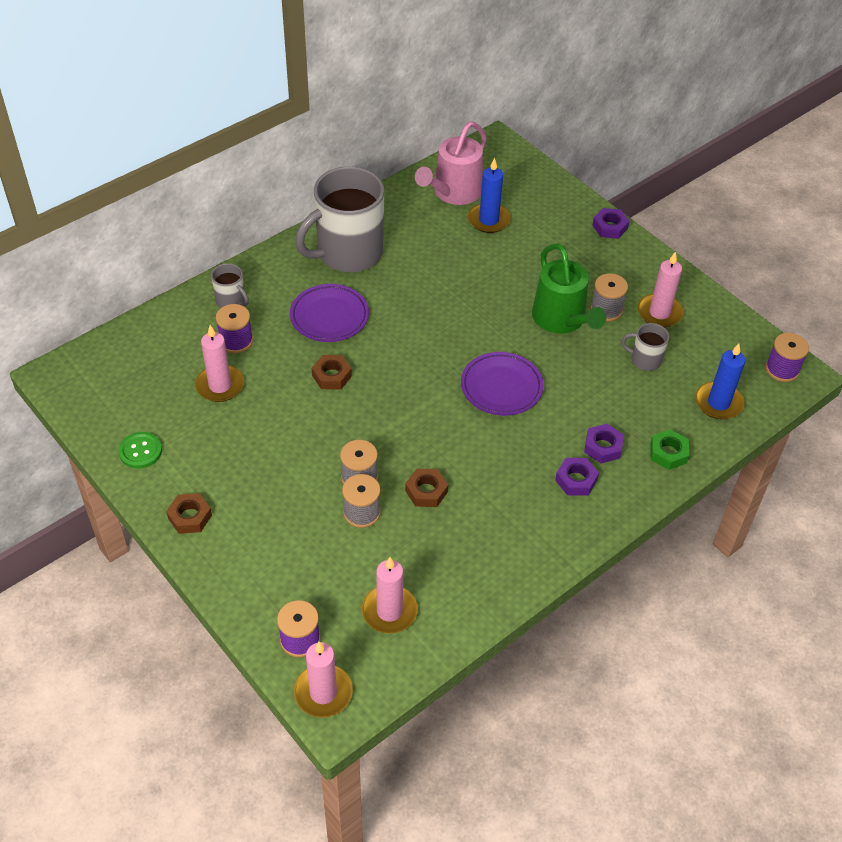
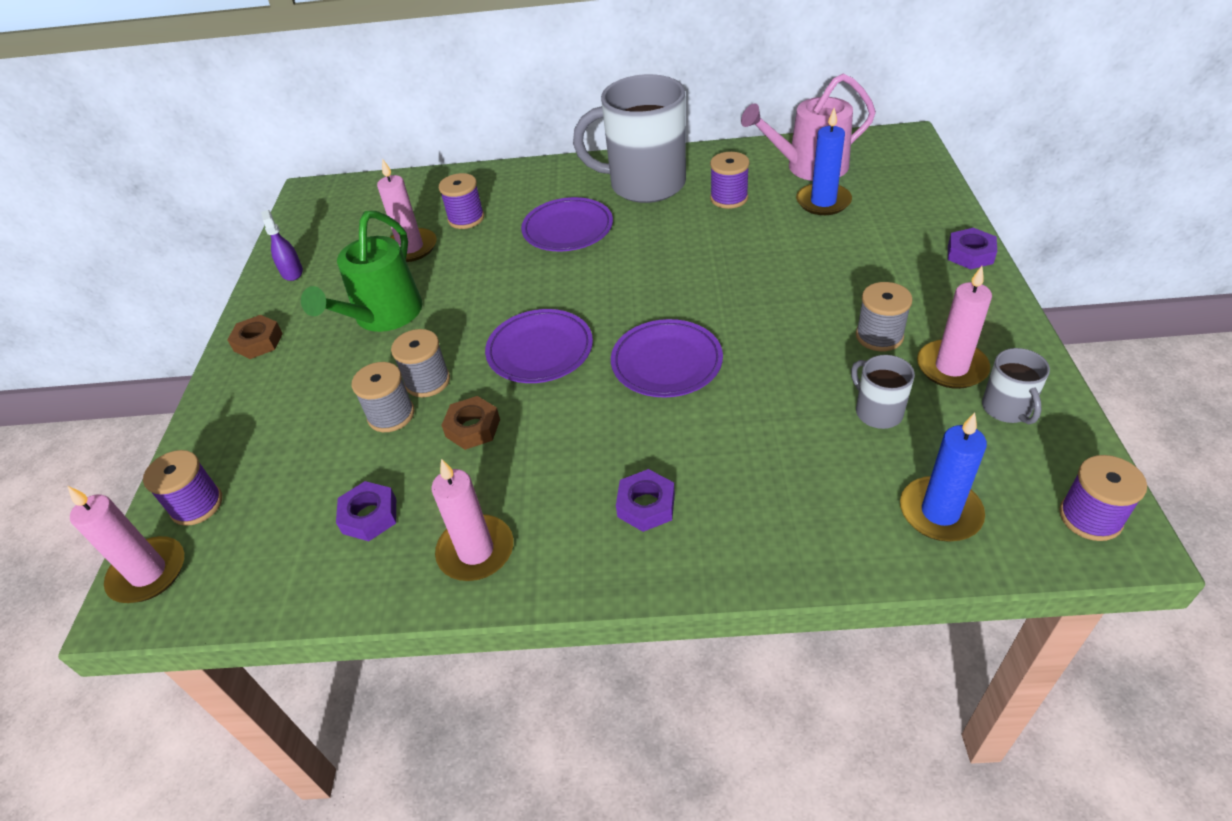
camera: 45 degrees right, 5 degrees down
(140, 451) = (292, 272): green button -> purple spray bottle
(231, 301) = (499, 187): grey mug -> grey mug (1007, 409)
(332, 376) = (511, 279): brown nut -> none
(389, 611) = (298, 529): pink candle -> pink candle (476, 551)
(412, 418) = (540, 350): none -> purple plate
(422, 242) = (729, 198): none -> purple spool
(561, 319) = (810, 324): green watering can -> green watering can (383, 316)
(603, 447) = (719, 485): purple nut -> purple nut (369, 516)
(668, 453) = (801, 538): green nut -> none

